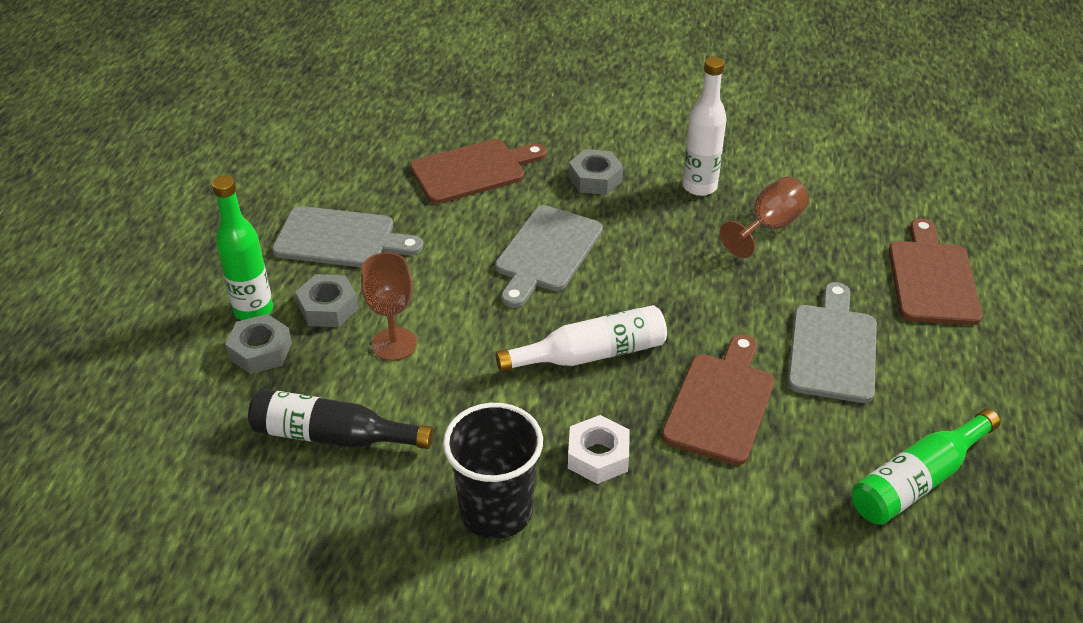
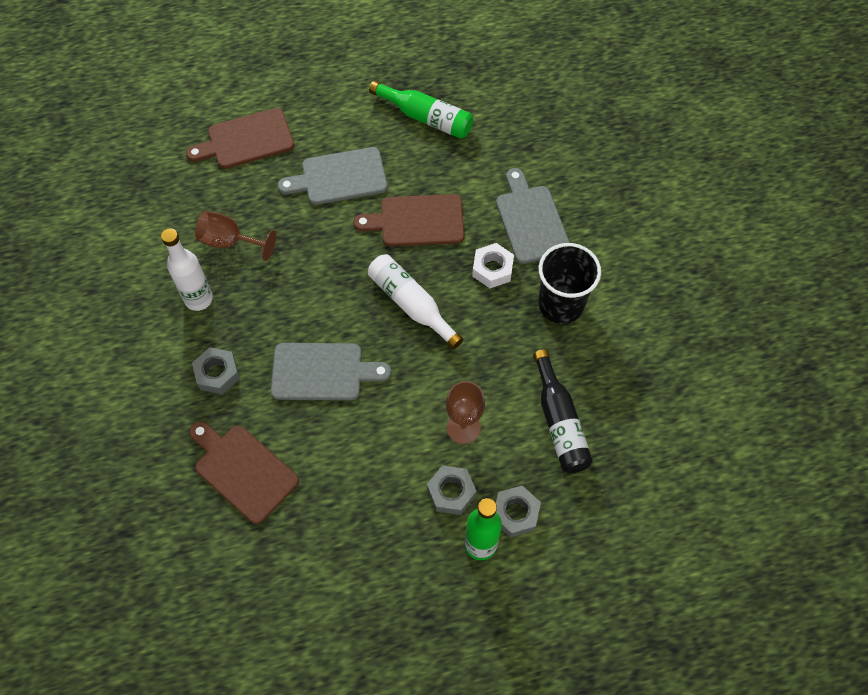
camera: 115 degrees left, 20 degrees up
(340, 239) = (373, 528): grey cutting board -> grey cutting board (530, 220)

